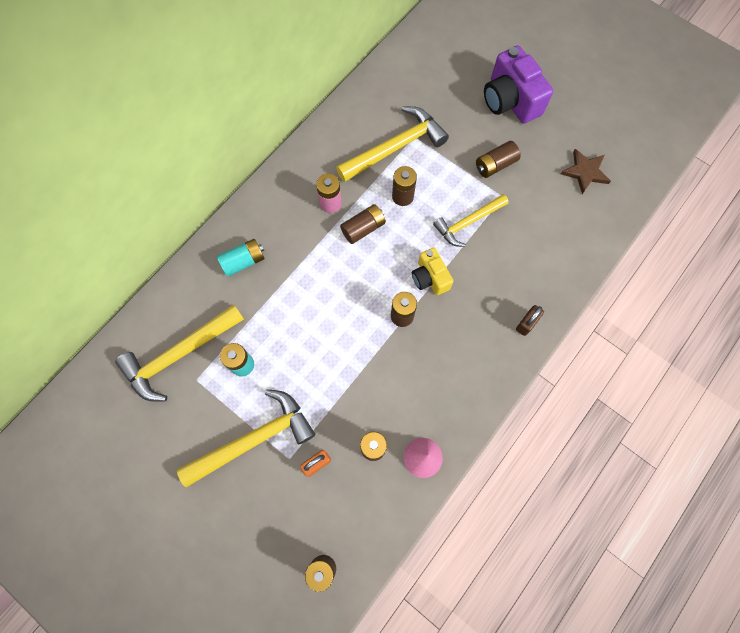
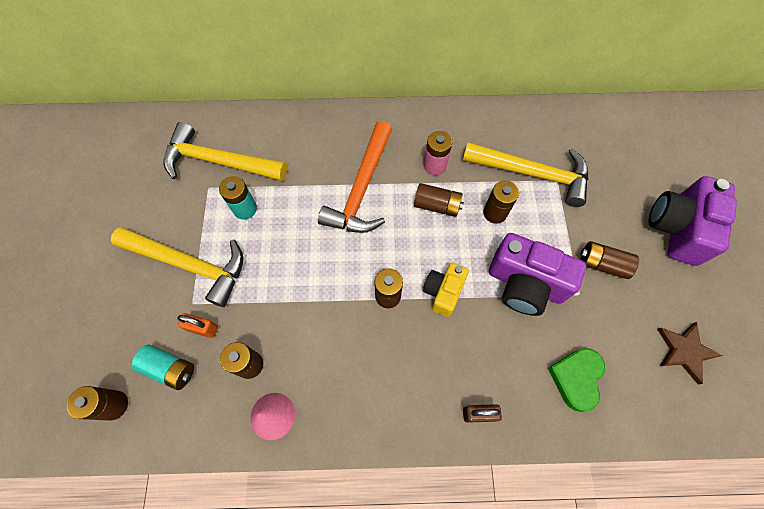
camera: 50 degrees right, 5 degrees down
(243, 261) = (329, 145): turquoise battery -> turquoise battery (170, 369)
(303, 267) = (362, 188): none -> orange hammer
(468, 222) = (525, 284): yellow hammer -> purple camera
(551, 247) = (576, 378): none -> green heart

